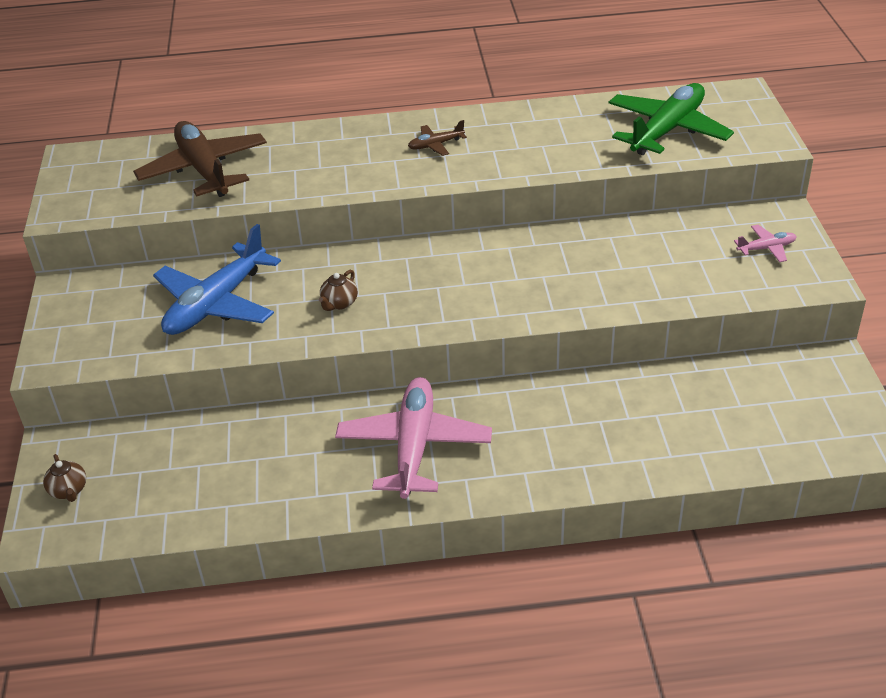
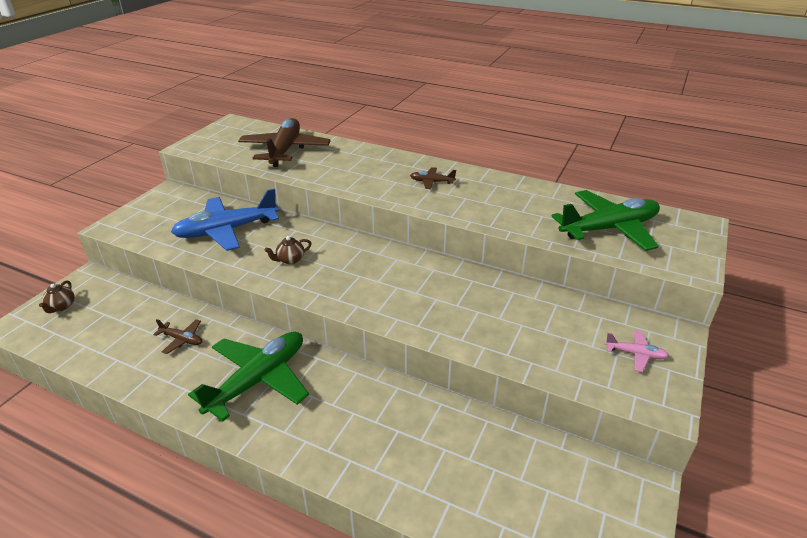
camera: 30 degrees right, 5 degrees down
(277, 451) = (182, 339): none -> brown plane
(414, 446) = (258, 380): pink plane -> green plane

